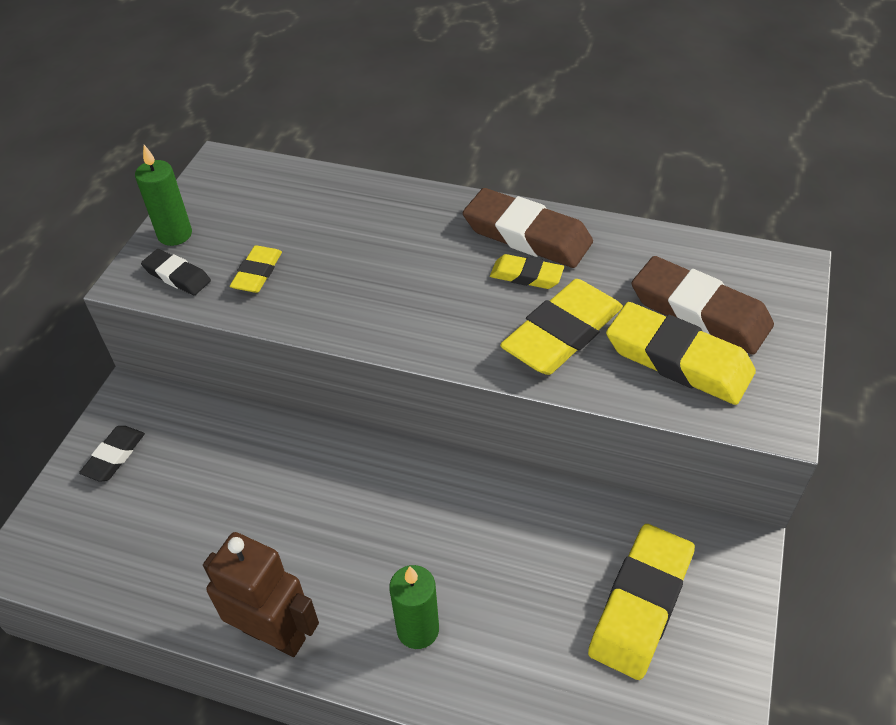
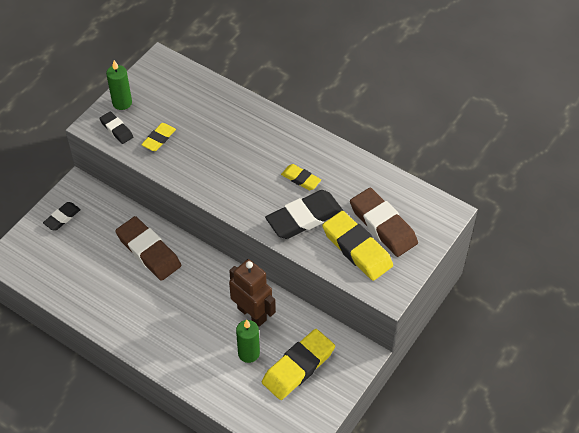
camera: 15 degrees right, 5 degrees up
(274, 634) = (116, 330): brown robot -> brown robot (252, 314)
(418, 629) = (185, 347): green candle -> green candle (248, 353)
(527, 235) = (312, 154): brown eraser -> brown eraser (148, 251)
(562, 333) = (304, 218): yellow eraser -> black eraser

